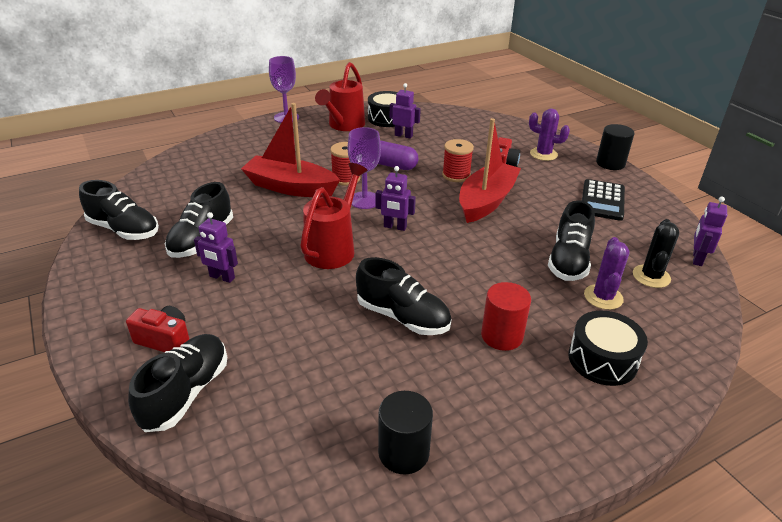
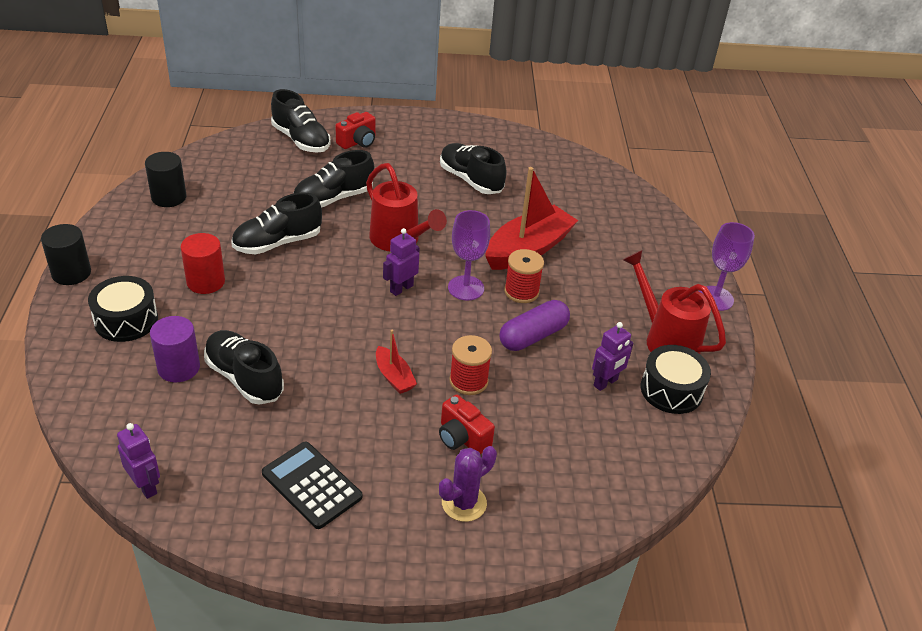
camera: 115 degrees right, 5 degrees up
(124, 230) = (516, 149): black shoe -> black shoe (333, 198)
(222, 277) = (408, 177): purple robot -> none
(486, 201) = (394, 377): red boat -> red boat, size x0.49
(603, 297) = (179, 368): purple cactus -> purple cylinder
(610, 163) = (386, 568): black cylinder -> black cylinder (71, 273)
(651, 276) = (164, 423): black cactus -> none

